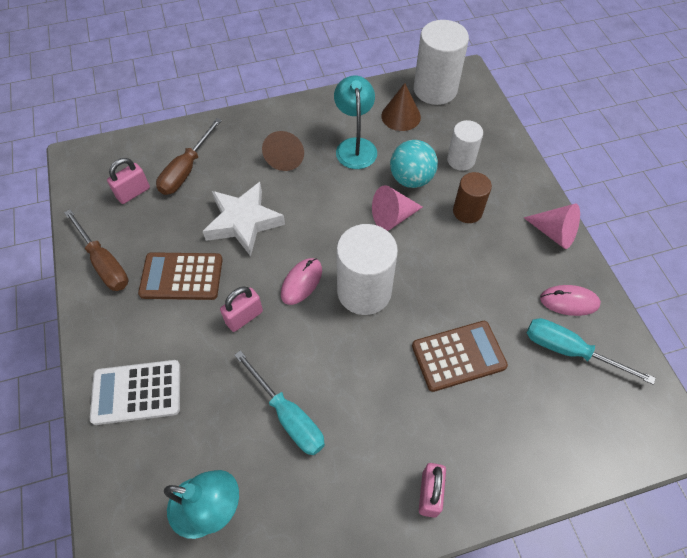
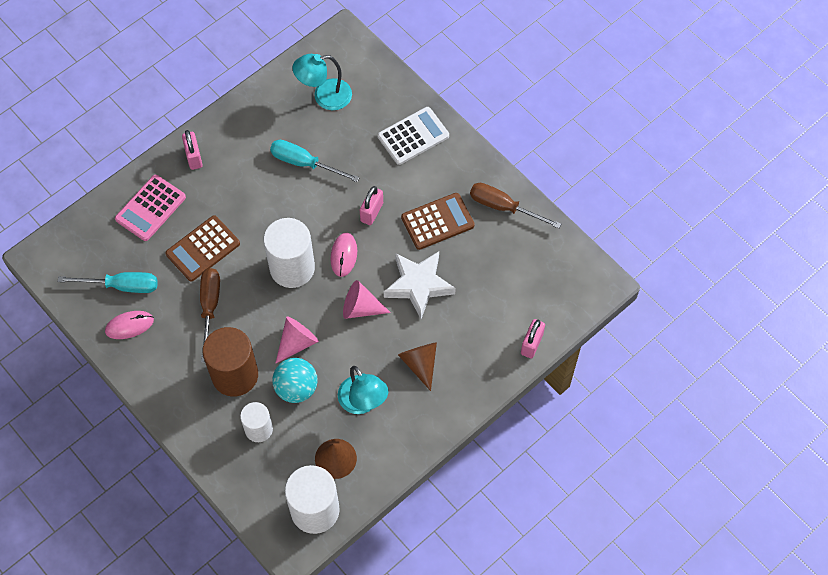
camera: 155 degrees right, 5 degrees up
(133, 193) = (527, 272): pink padlock -> pink padlock (531, 344)
(186, 170) = (498, 312): brown screwdriver -> brown screwdriver (210, 307)
(467, 211) = (235, 375): brown cylinder -> brown cylinder, size x1.70
(510, 440) = (150, 208): none -> pink calculator
(554, 233) = (154, 385): pink cone -> pink cone (361, 308)

